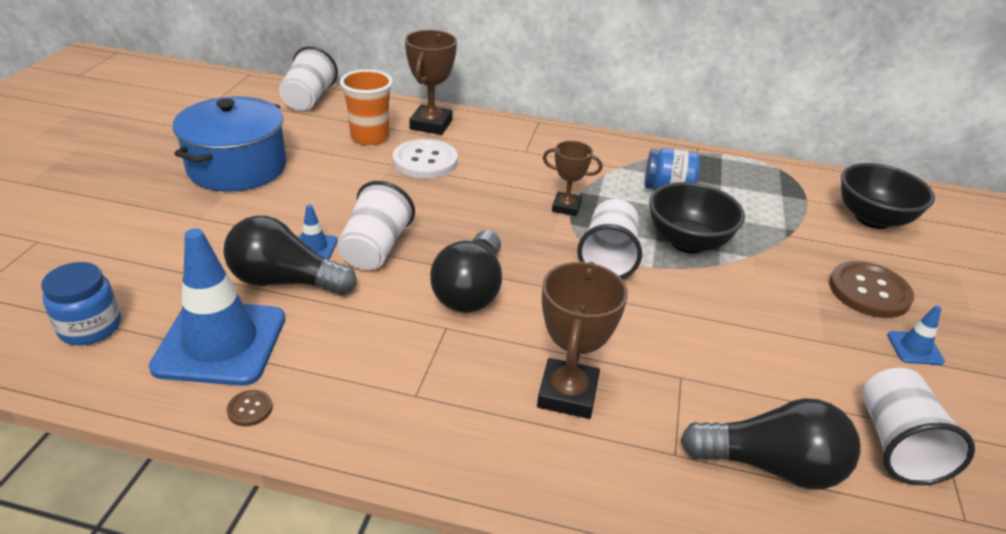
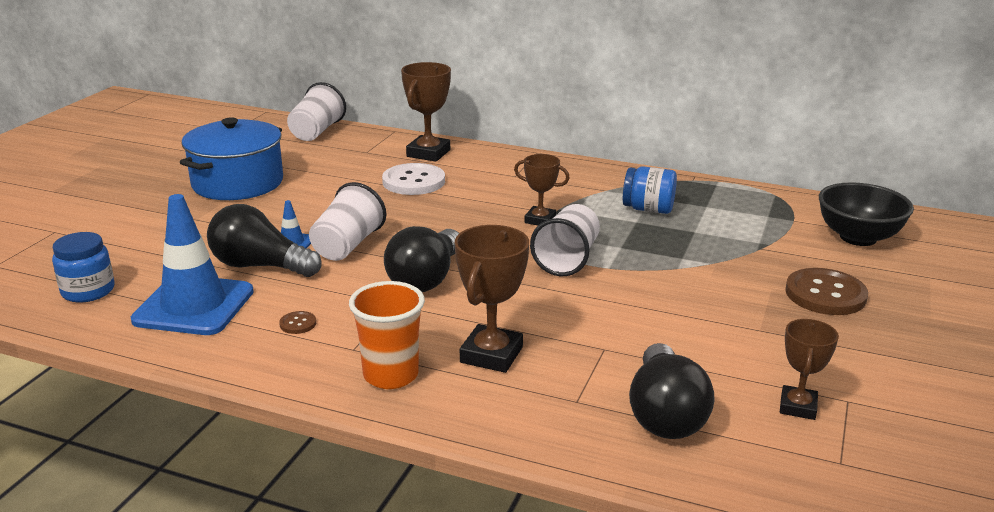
camera: 10 degrees right, 10 degrees down
(250, 409) = (208, 350): brown button -> brown button (298, 324)
(369, 137) = (366, 162): orange cup -> orange cup (391, 375)
(687, 242) = (652, 250): black bowl -> none
(771, 466) = (665, 414): black light bulb -> black light bulb turned 75 degrees clockwise
(897, 444) = (797, 407): white cup -> brown trophy
(914, 348) = (852, 339): blue traffic cone -> none

